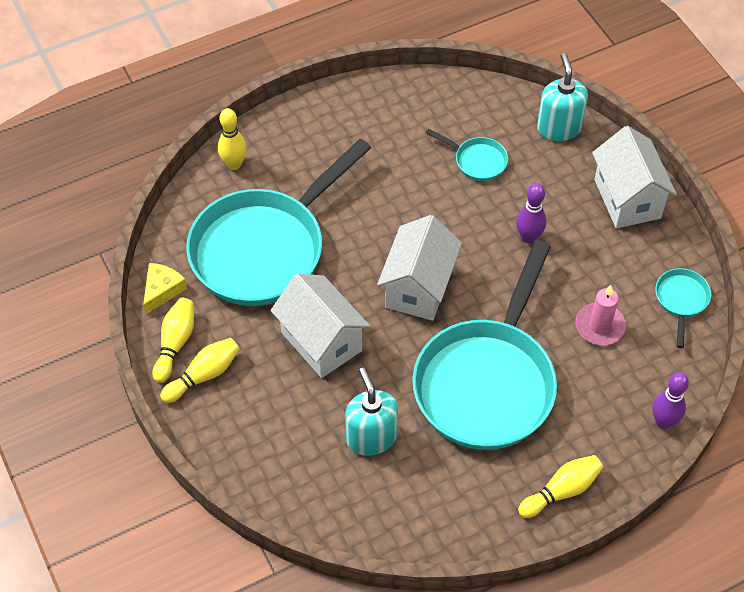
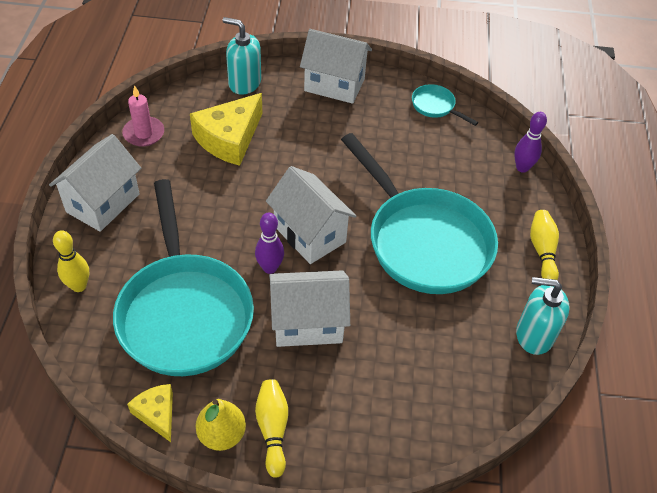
camera: 60 degrees left, 5 degrees down
(175, 343) = (222, 434): yellow bowling pin -> yellow pear
(326, 122) = (103, 203): none -> white house
(371, 437) = (421, 340): turquoise soap dispenser -> turquoise soap dispenser (534, 335)
(477, 161) = (229, 139): turquoise pan -> yellow cheese
(528, 237) = (320, 149): purple bowling pin -> purple bowling pin (270, 268)
(599, 326) = (424, 155): pink candle -> pink candle (144, 133)

